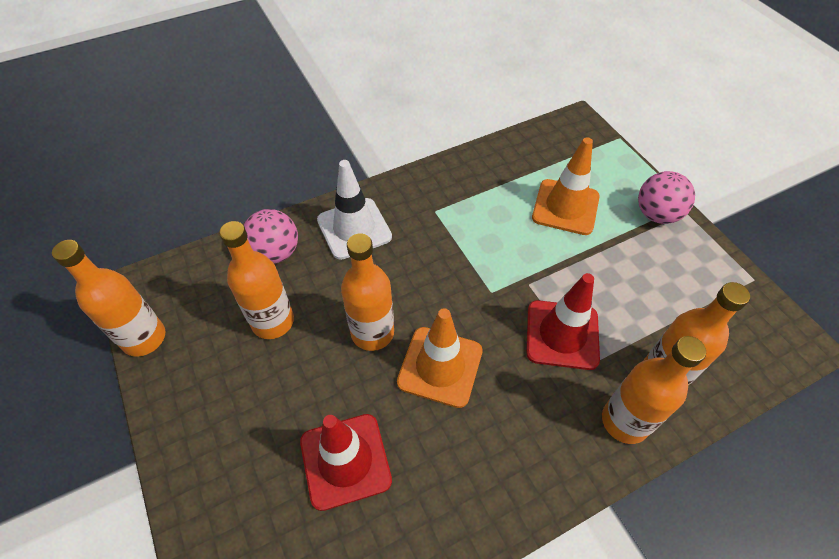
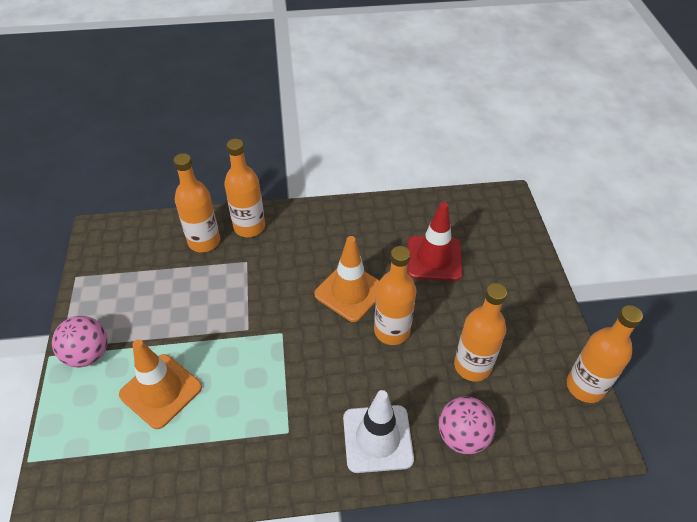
camera: 160 degrees left, 5 degrees down
(562, 334) = (250, 285): red traffic cone -> none

